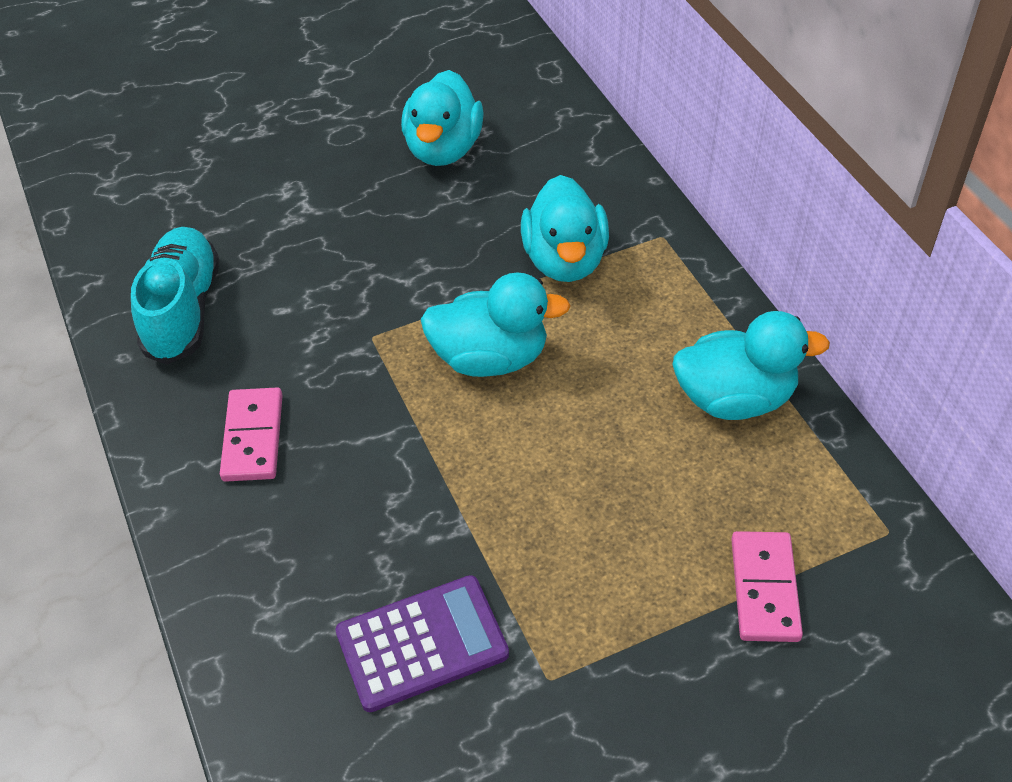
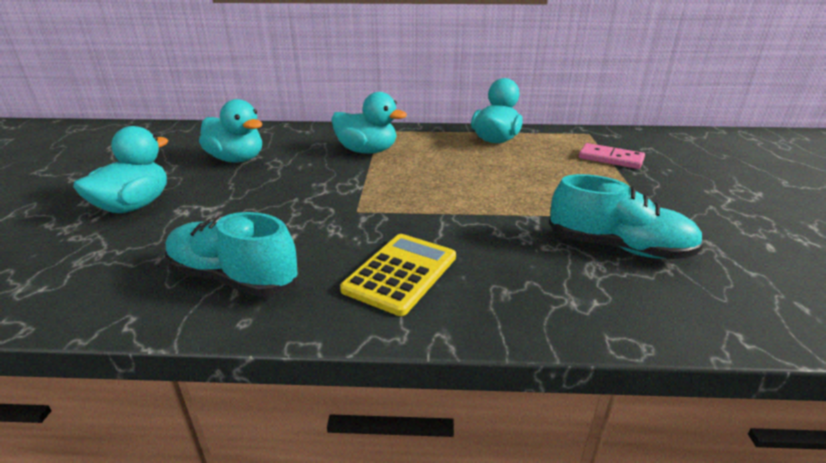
camera: 65 degrees left, 20 degrees down
(252, 437) = (400, 273): pink domino -> yellow calculator
(422, 643) = (618, 247): purple calculator -> turquoise shoe
(490, 358) = (414, 182): turquoise duck -> turquoise duck (134, 206)

